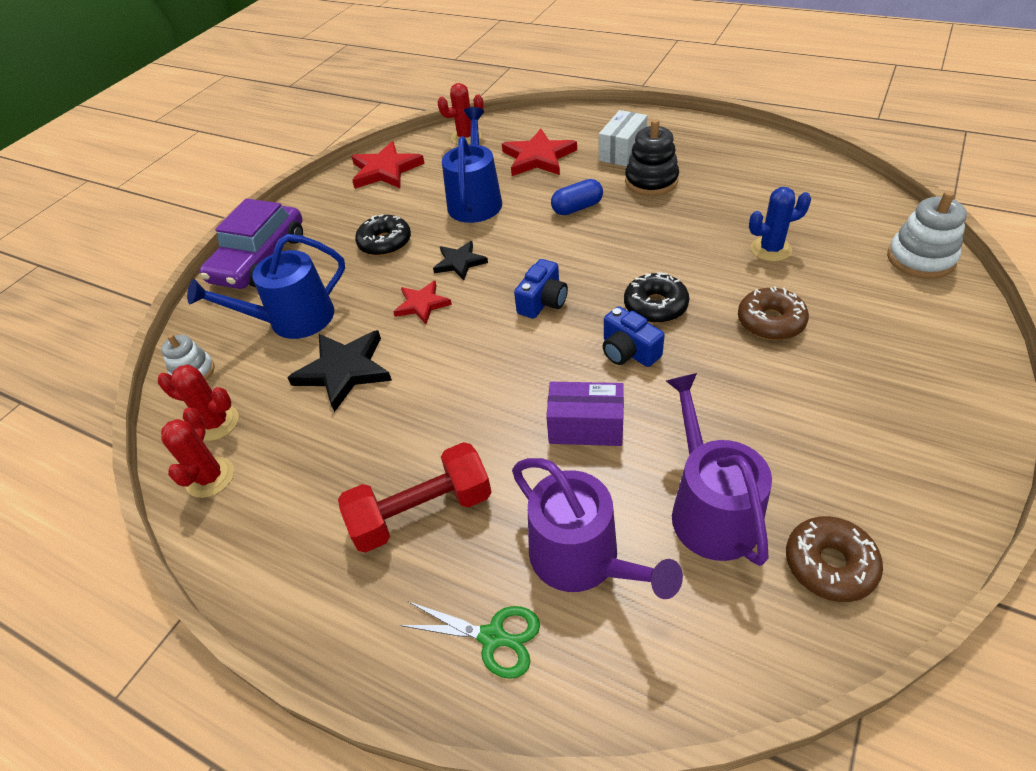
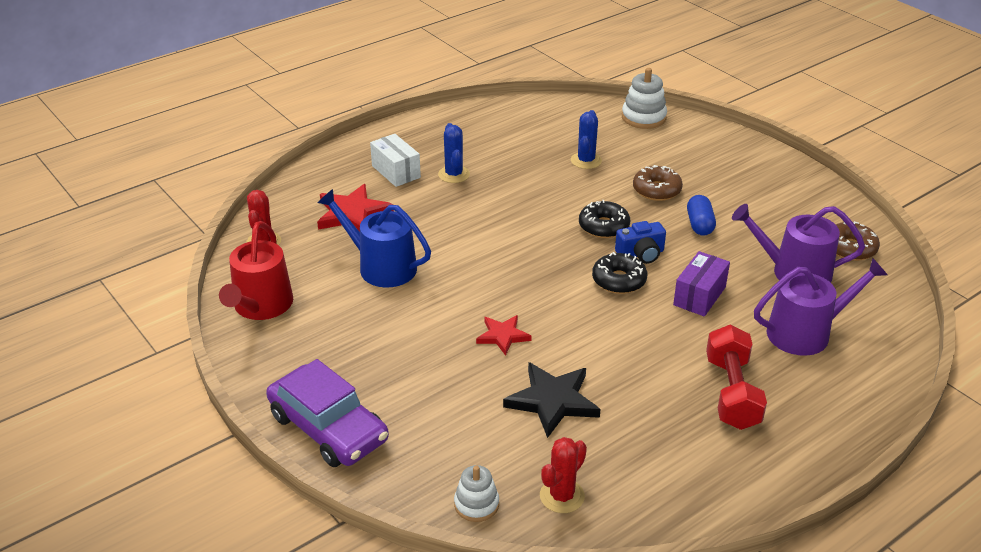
camera: 70 degrees left, 10 degrees down
(210, 477) = (627, 509): red cactus -> none
(293, 320) = (455, 420): blue watering can -> none
(385, 170) = (261, 306): red star -> red watering can
(385, 243) = (390, 336): black donut -> black donut (619, 280)
(459, 262) = (464, 300): black star -> none
(492, 637) = (845, 387): green scissors -> none
(543, 302) = (555, 273): blue camera -> none
(577, 208) = (451, 219): blue capsule -> blue capsule (699, 224)
(651, 181) = (454, 174): black stacking toy -> blue cactus

